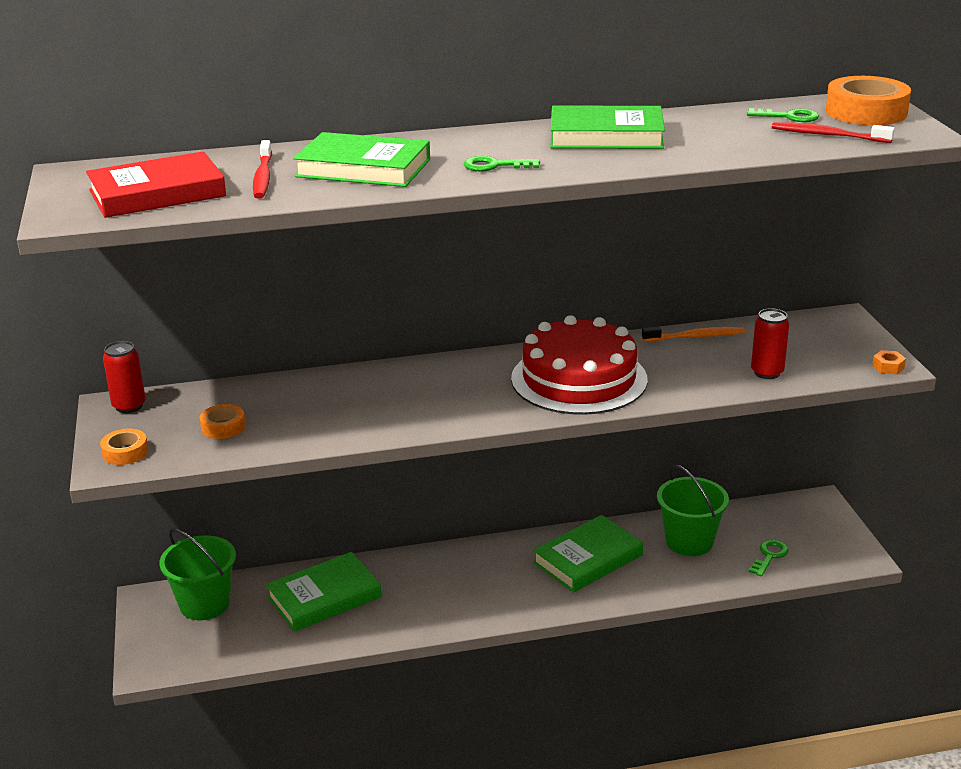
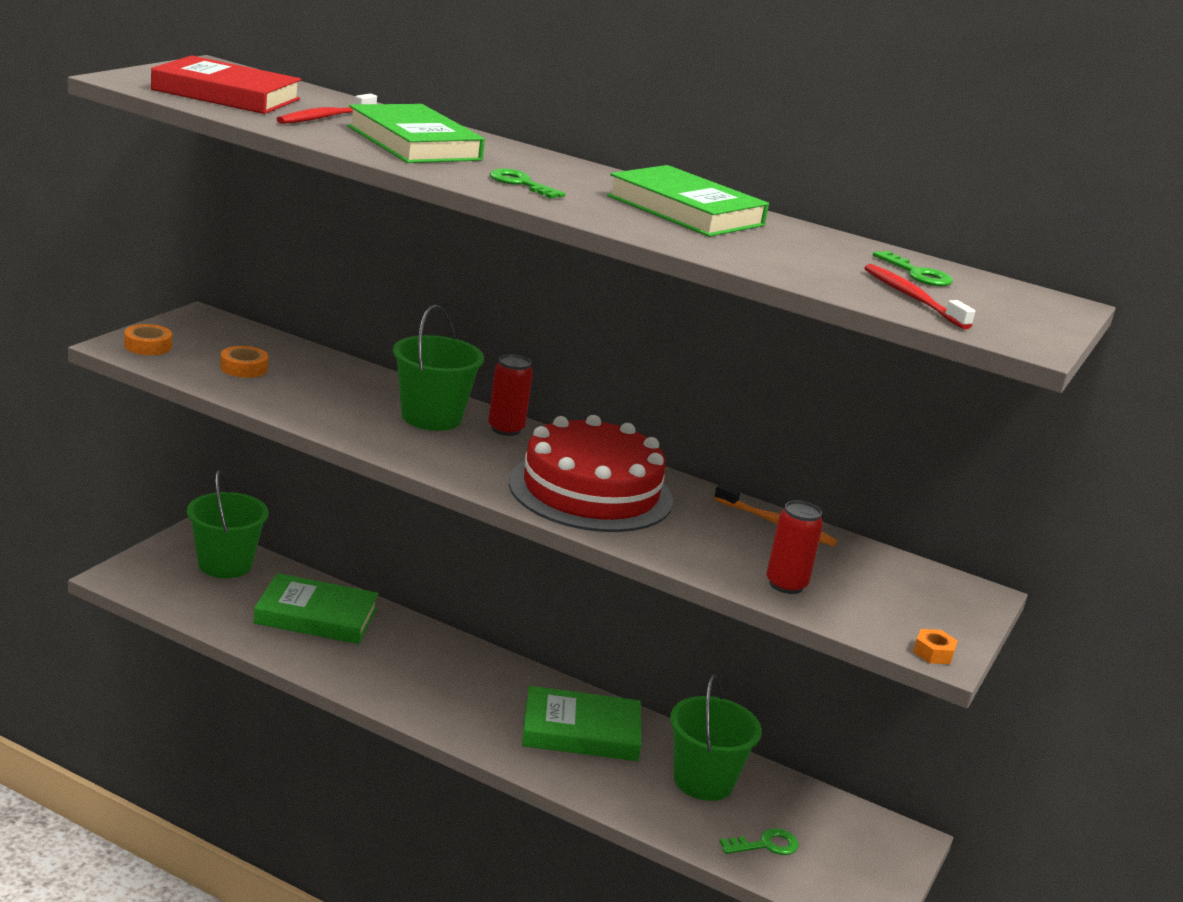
camera: 35 degrees right, 5 degrees down
(129, 406) = (211, 323): red can -> red can (506, 429)
(404, 387) = (431, 417): none -> green bucket
(866, 112) = (1019, 305): orange tape -> none

